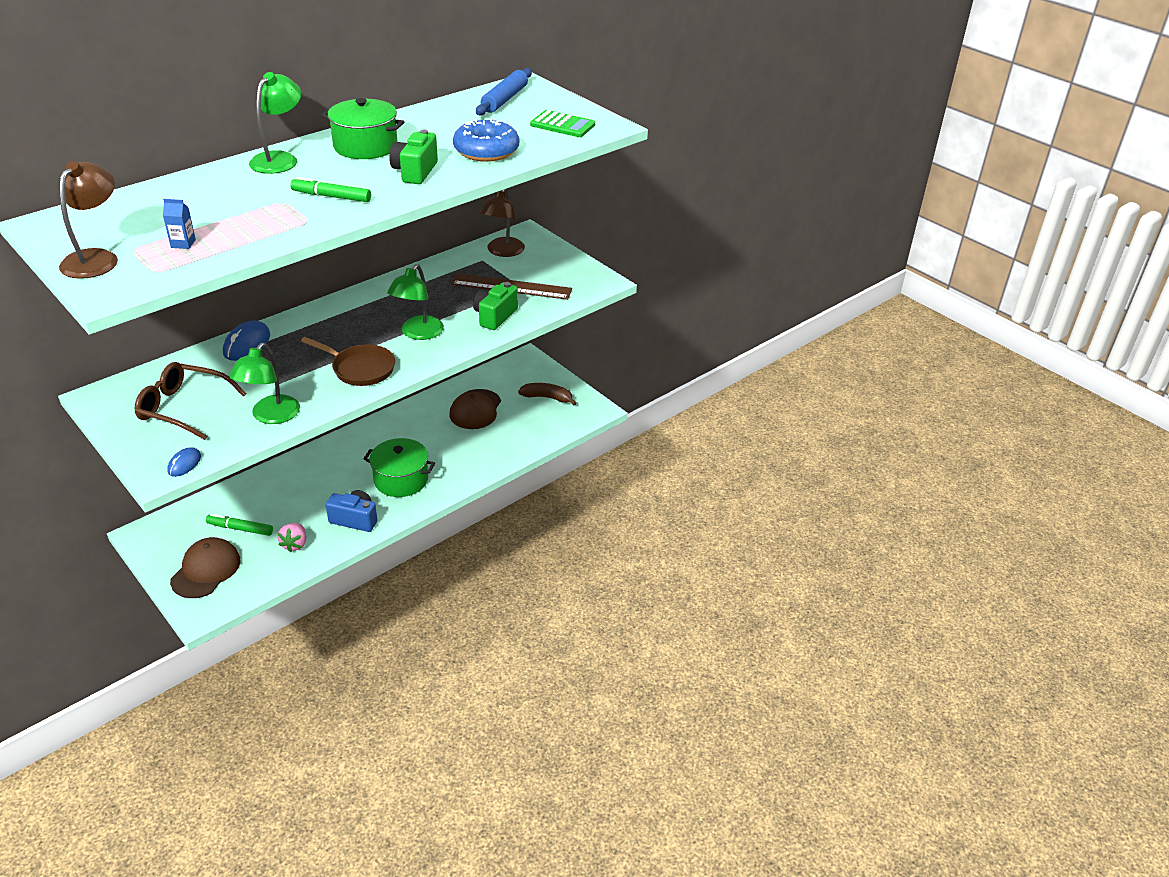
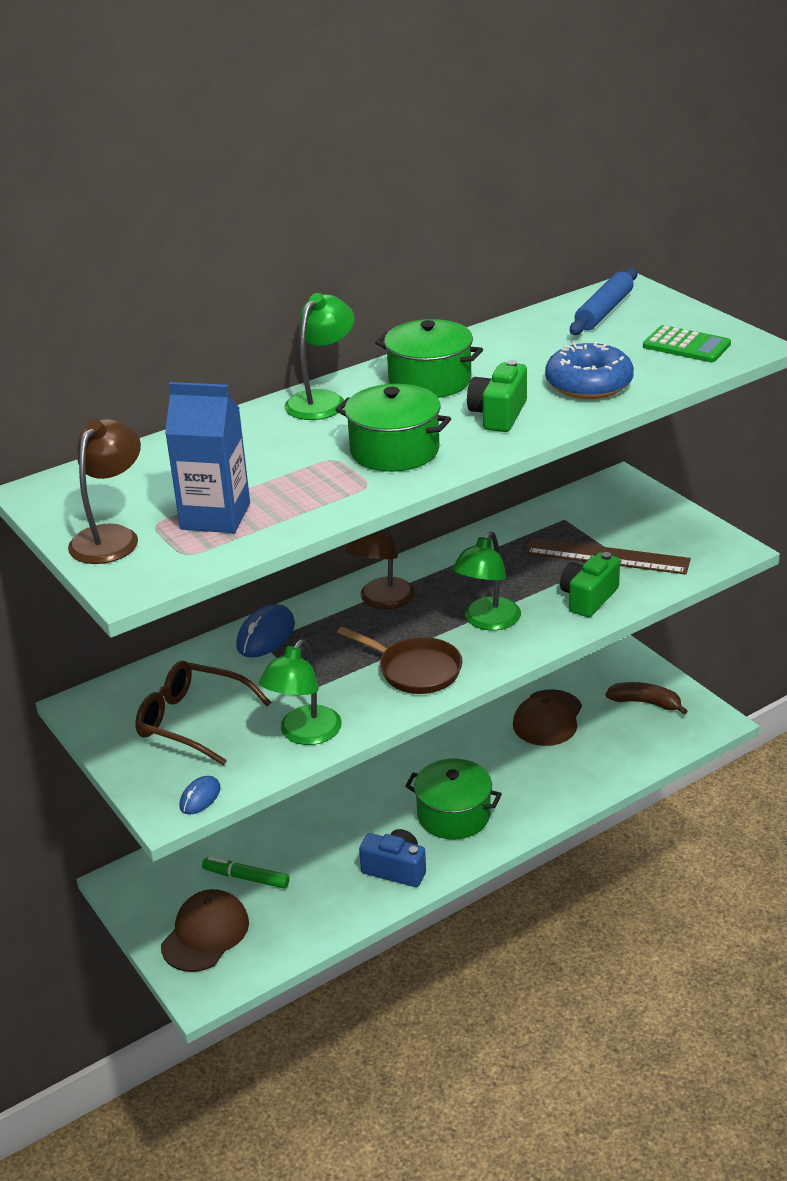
camera: 10 degrees right, 5 degrees down
(183, 243) = (215, 516): blue carton -> blue carton, size x2.36
(295, 544) = (319, 901): pink strawberry -> none
(331, 196) = (394, 451): green marker -> green pot
(503, 252) = (591, 507): brown lamp -> brown lamp (382, 601)

